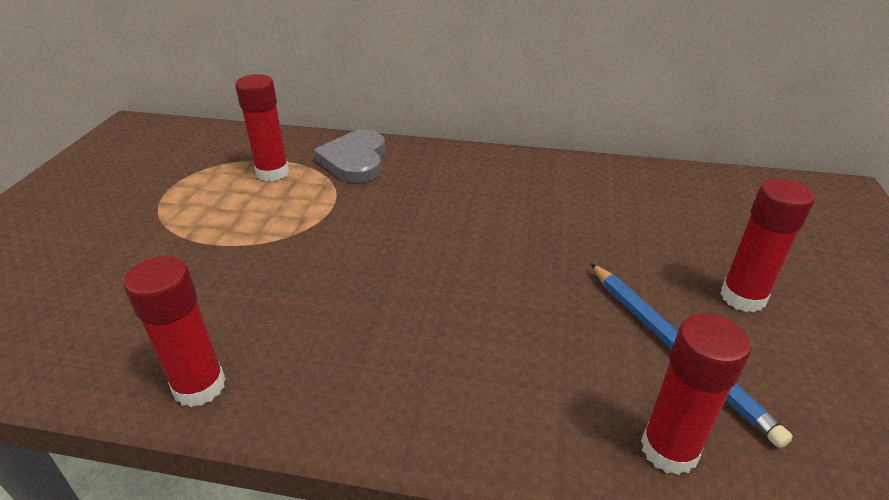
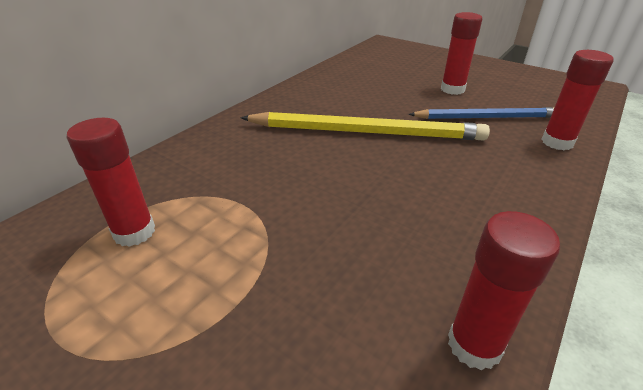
camera: 65 degrees left, 0 degrees up
(355, 160) = (177, 174): grey heart -> none
(520, 243) = (366, 132): none -> yellow pencil

